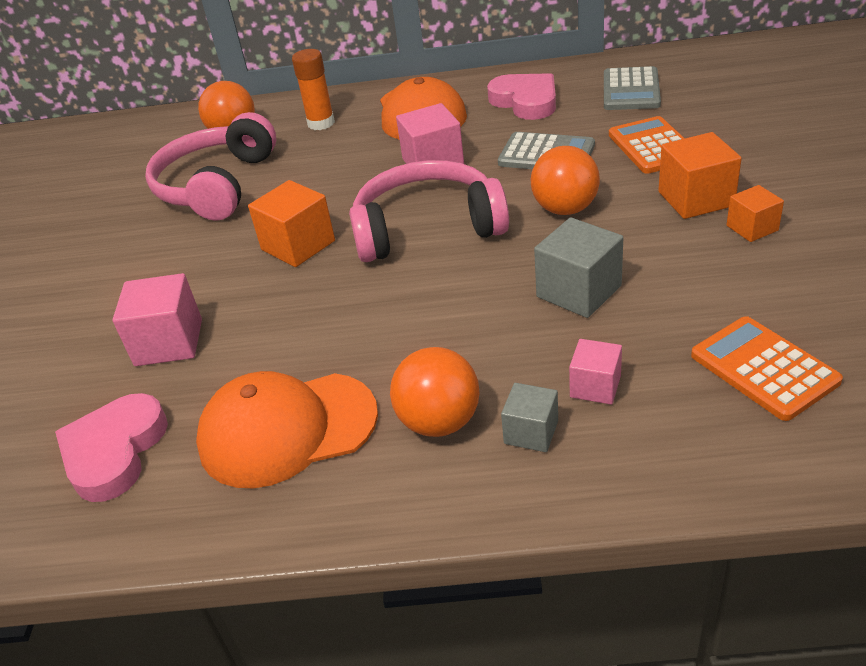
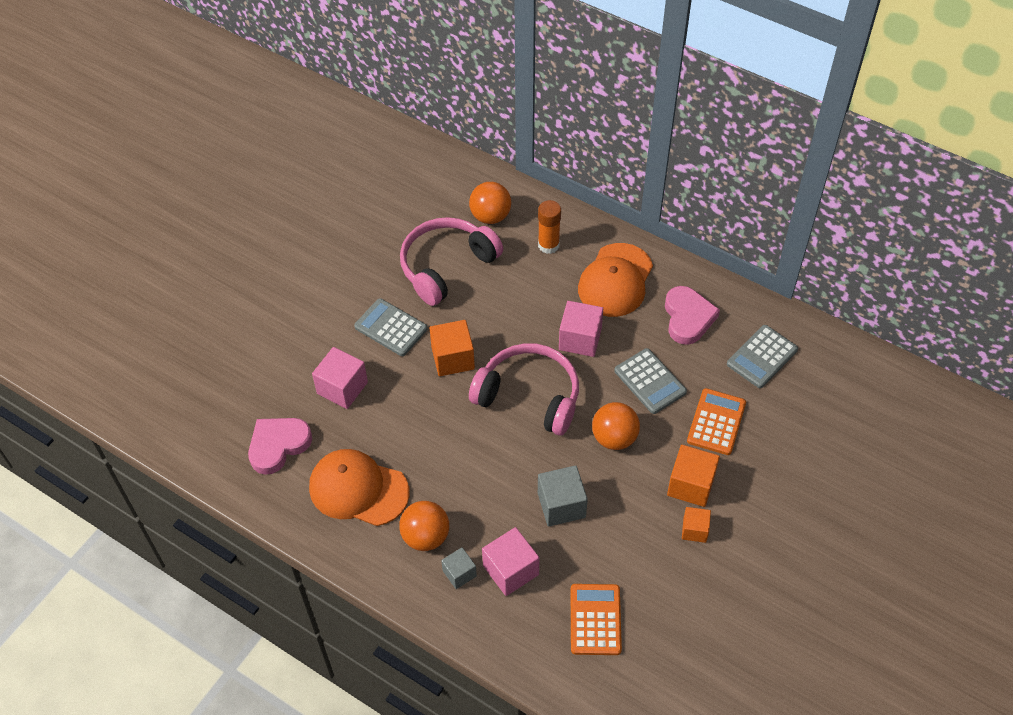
camera: 30 degrees right, 15 degrees up
(190, 260) = (391, 328): none -> grey calculator
(595, 386) = (511, 570): pink cube -> pink cube, size x1.64

